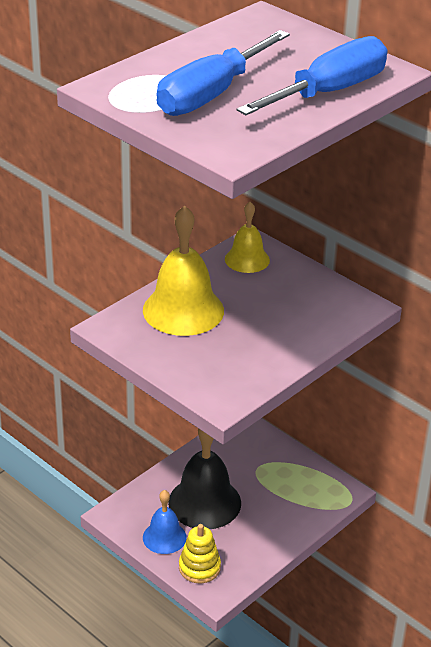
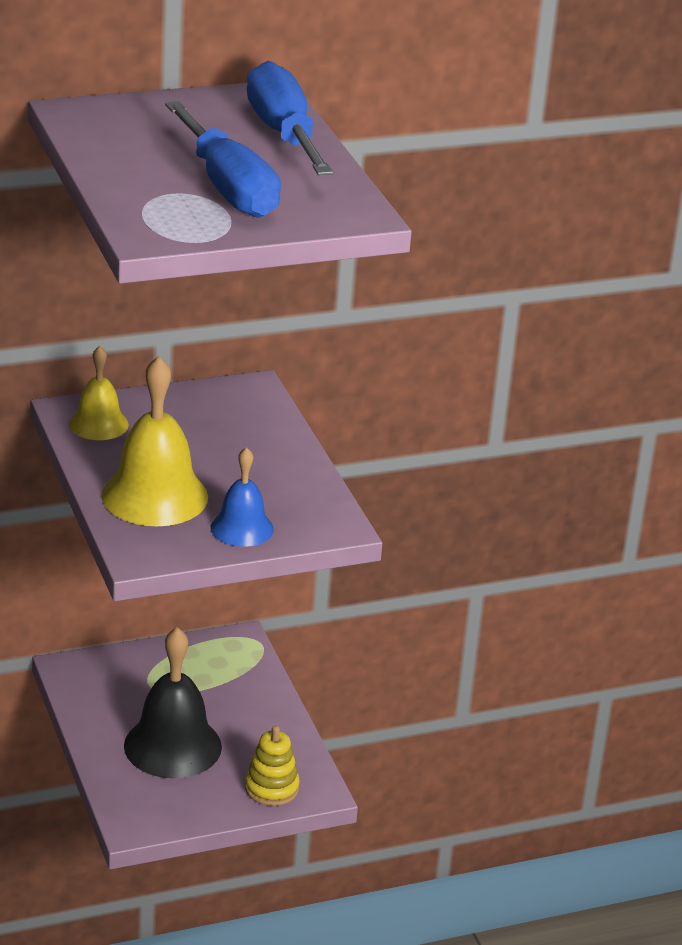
camera: 65 degrees left, 5 degrees down
(164, 537) = (203, 797): blue bell -> blue bell (242, 528)

